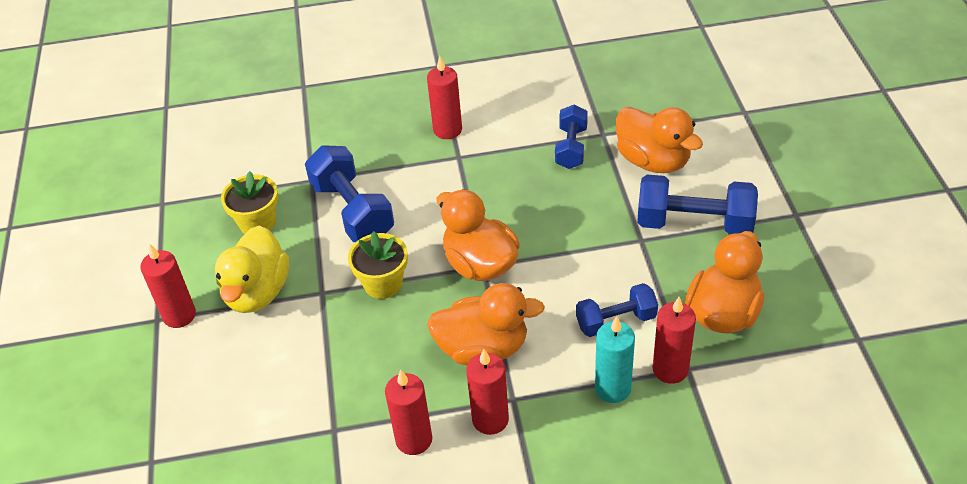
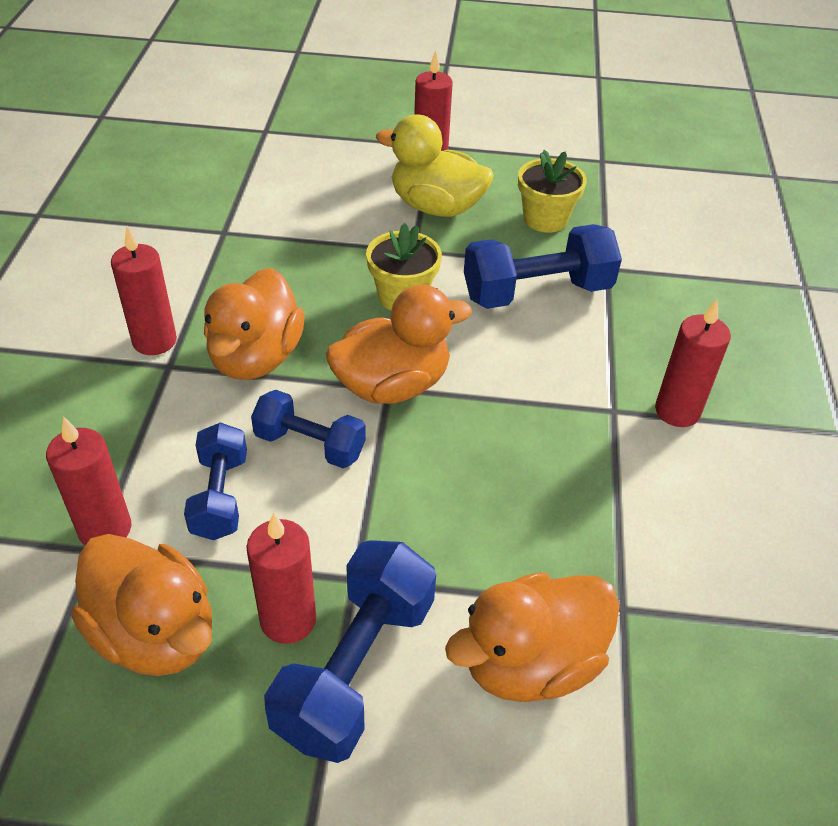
camera: 100 degrees right, 0 degrees up
(414, 439) = (172, 281): red candle -> red candle (288, 620)
(571, 148) = (597, 551): blue dumbbell -> blue dumbbell (310, 445)
(612, 388) = (119, 459): turquoise candle -> none

